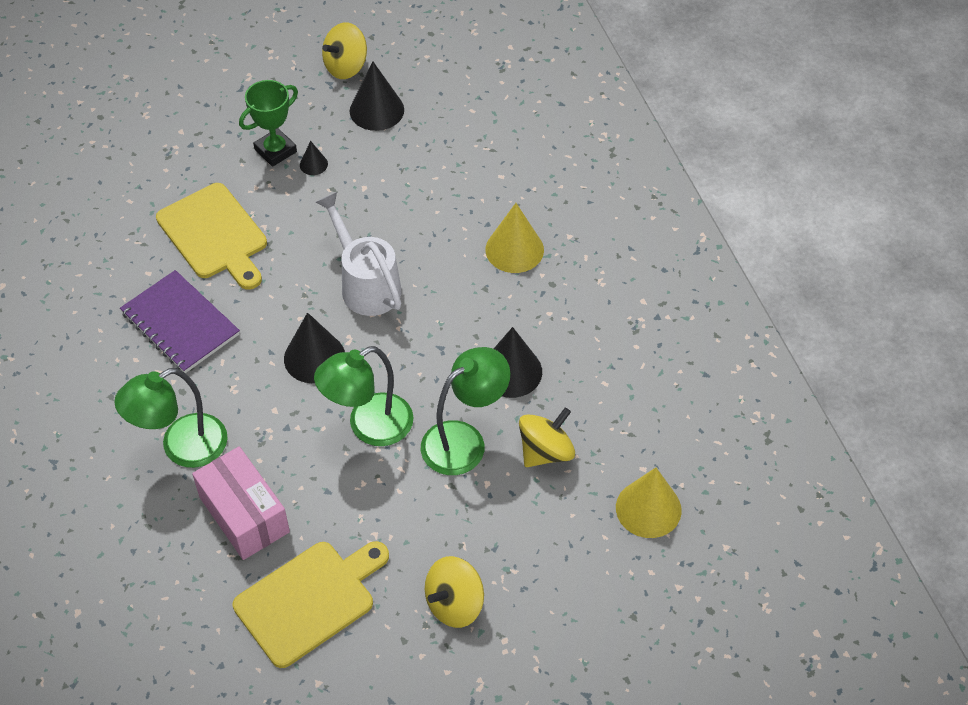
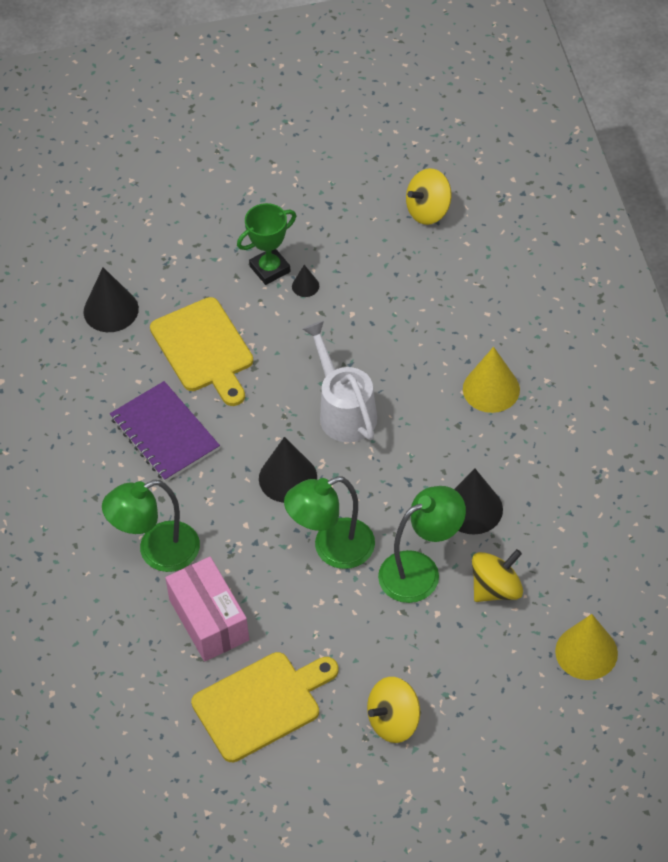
camera: 10 degrees right, 0 degrees up
(346, 67) = (347, 187): yellow spinning top -> yellow spinning top (428, 211)
(376, 110) = (372, 235): black cone -> black cone (111, 310)

